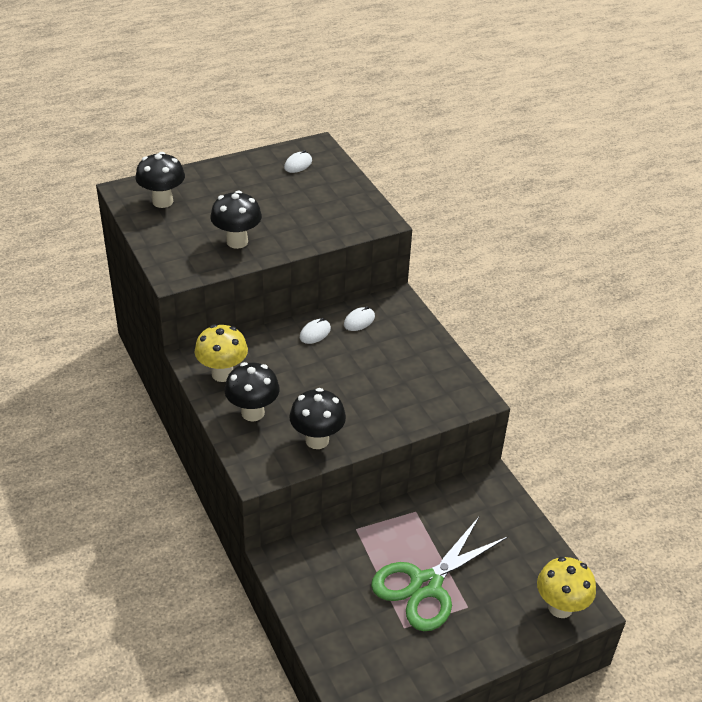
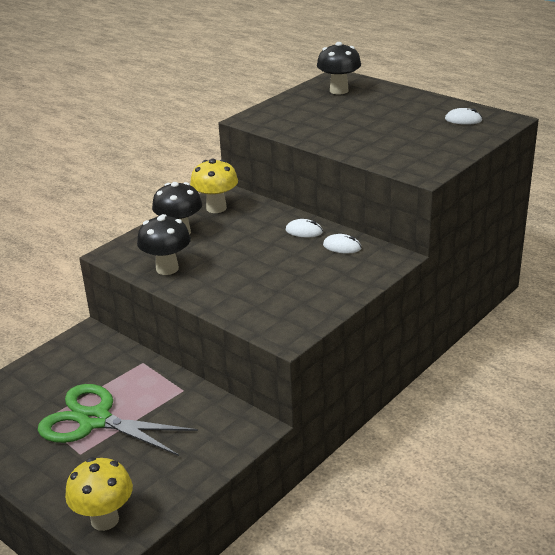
camera: 70 degrees right, 10 degrees down
(237, 242) = (318, 127): black mushroom -> none

